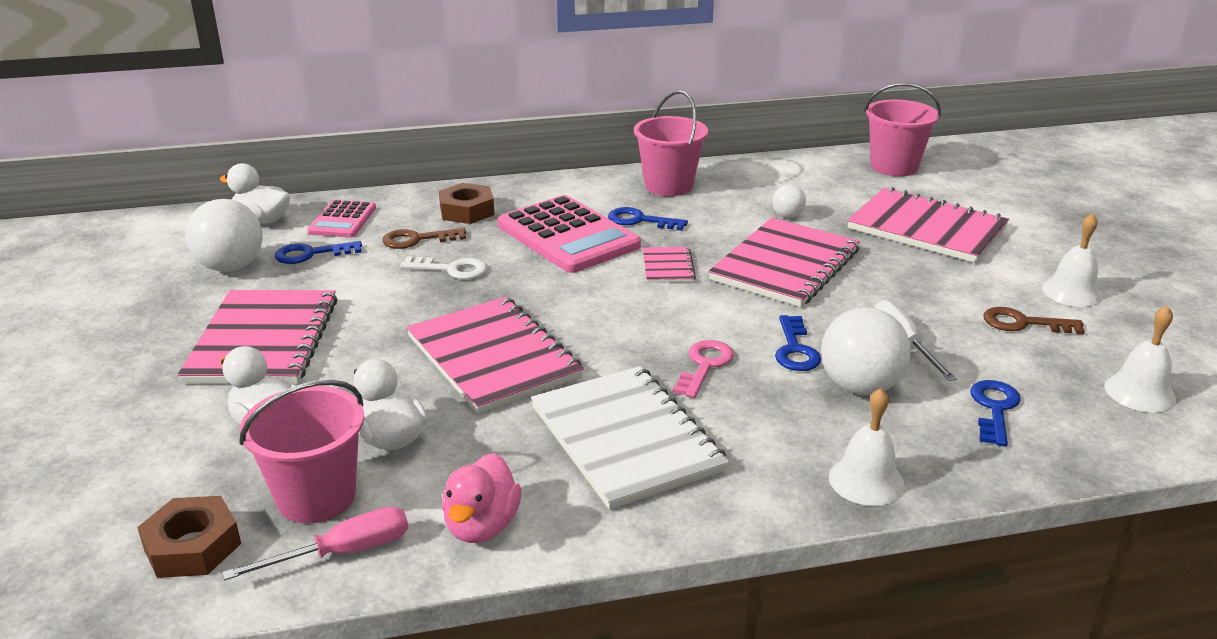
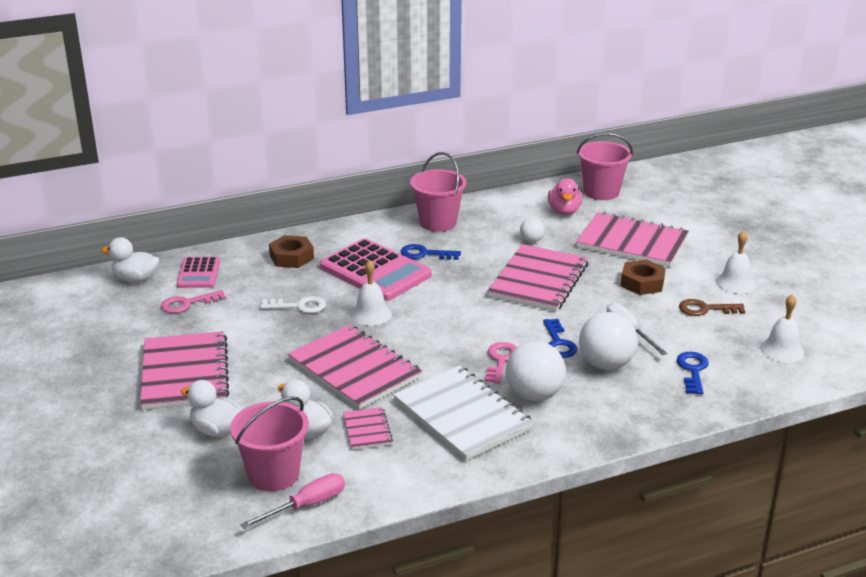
camera: 10 degrees left, 0 degrees up
(192, 546) = (207, 513): brown nut -> brown nut (642, 283)
(231, 267) = (131, 320): white ball -> white ball (534, 395)
(311, 254) = (188, 303): blue key -> pink key
(417, 240) = (263, 284): brown key -> none
(482, 526) = (388, 479): pink duck -> pink duck (564, 211)
(668, 267) = (456, 289): pink notebook -> pink notebook (367, 430)
(866, 481) = (620, 425): white bell -> white bell (371, 314)

